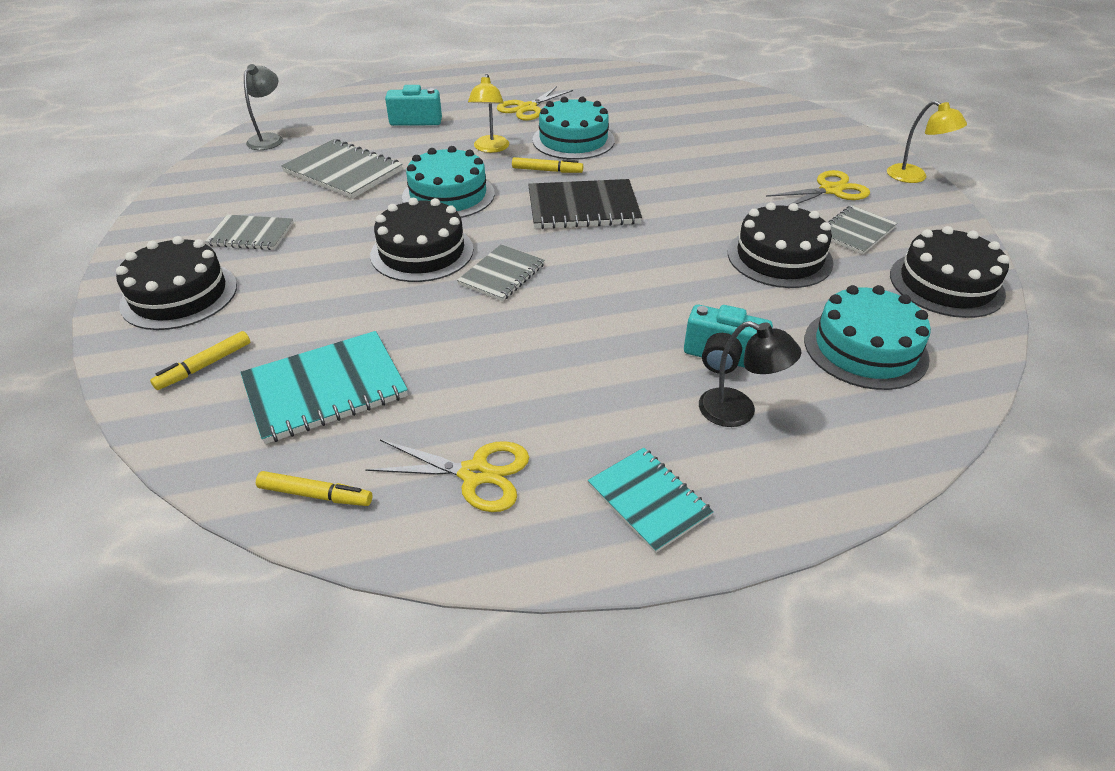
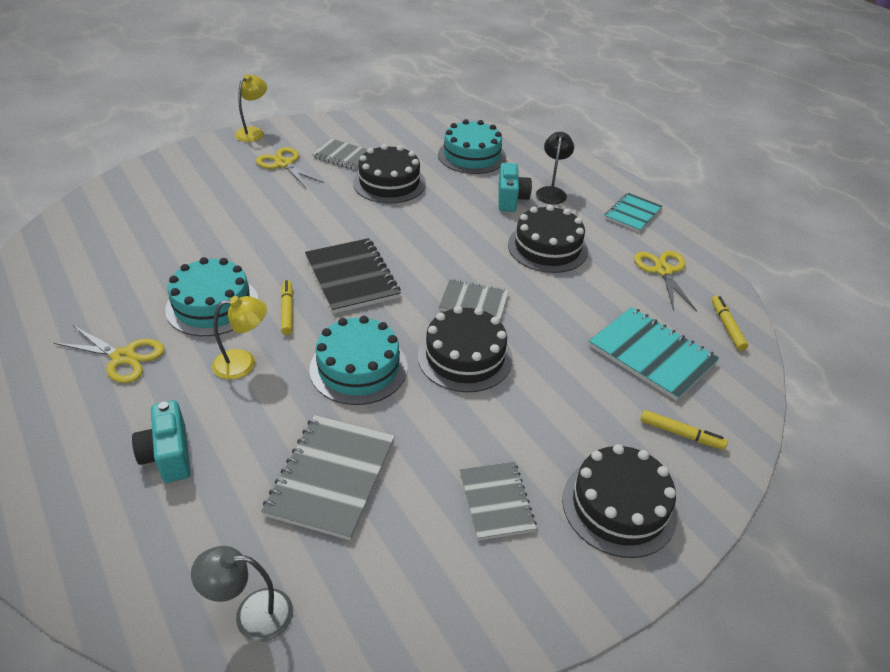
camera: 110 degrees left, 0 degrees up
(946, 284) = (393, 130): black cake -> black cake (547, 247)

